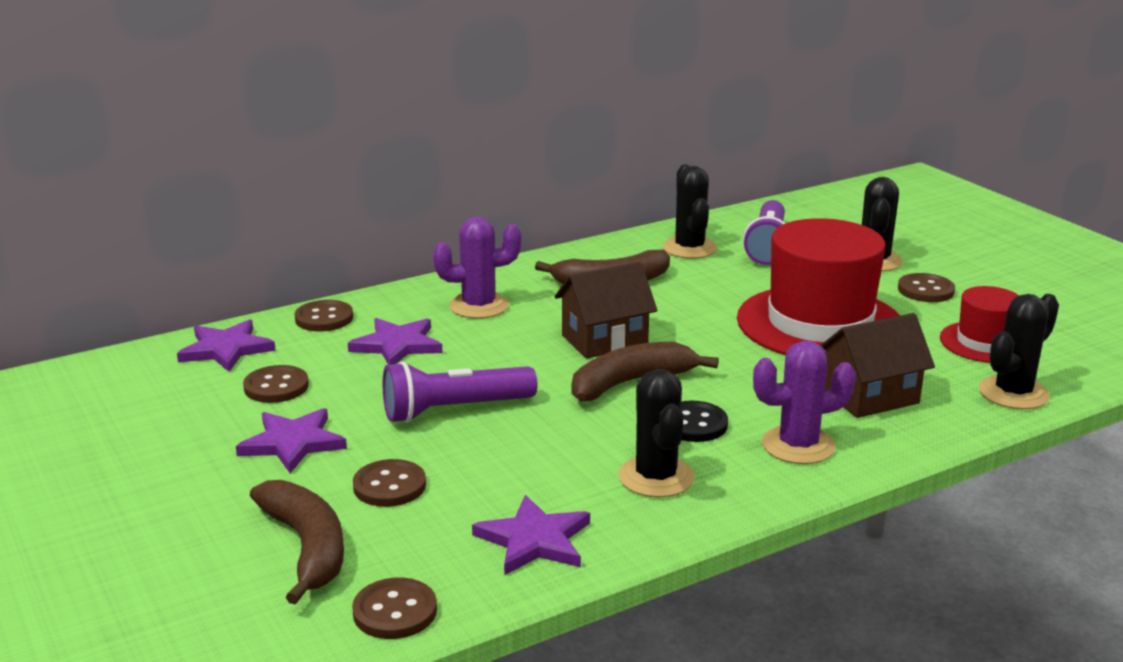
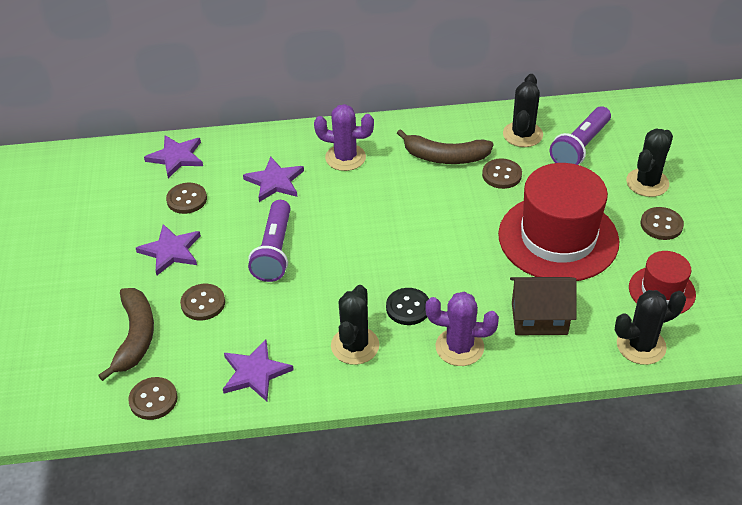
camera: 25 degrees right, 20 degrees up
(324, 318) = (246, 144): brown button -> brown button (501, 175)
(454, 410) = (274, 251): purple flashlight -> purple flashlight turned 90 degrees counterclockwise
(604, 340) = (403, 213): brown house -> none
(630, 383) = (394, 258): brown banana -> none

